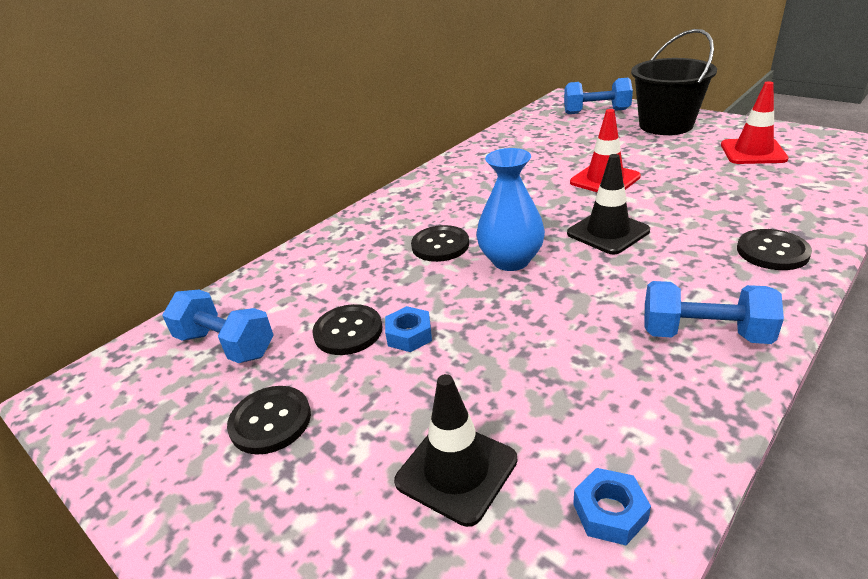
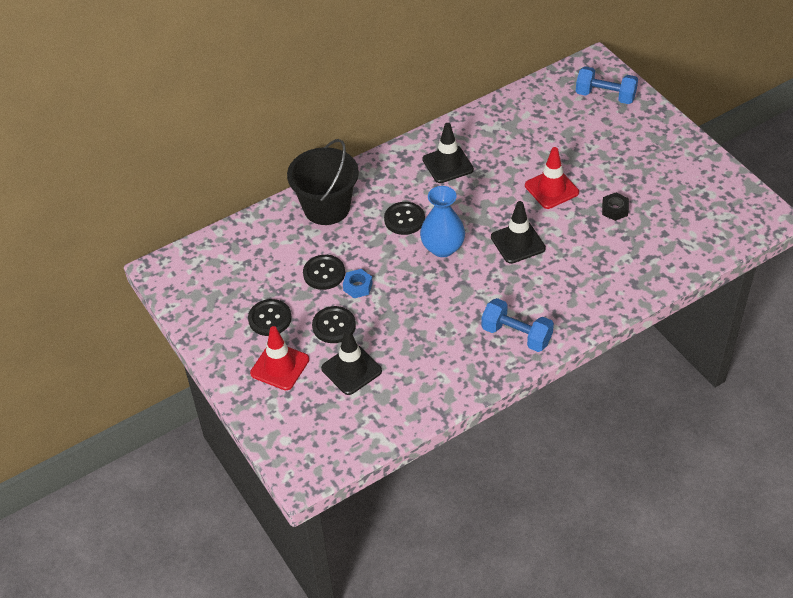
camera: 15 degrees right, 15 degrees up
(226, 345) = (252, 261): blue dumbbell -> none
(466, 188) = (448, 164): none -> black traffic cone
(610, 512) = (408, 406): blue nut -> none
(666, 125) = (645, 136): black bucket -> black bucket (326, 208)
(695, 179) = (614, 210): none -> black nut
(753, 152) = (680, 194): red traffic cone -> red traffic cone (280, 366)
(772, 251) = (604, 292): black button -> black button (334, 326)

